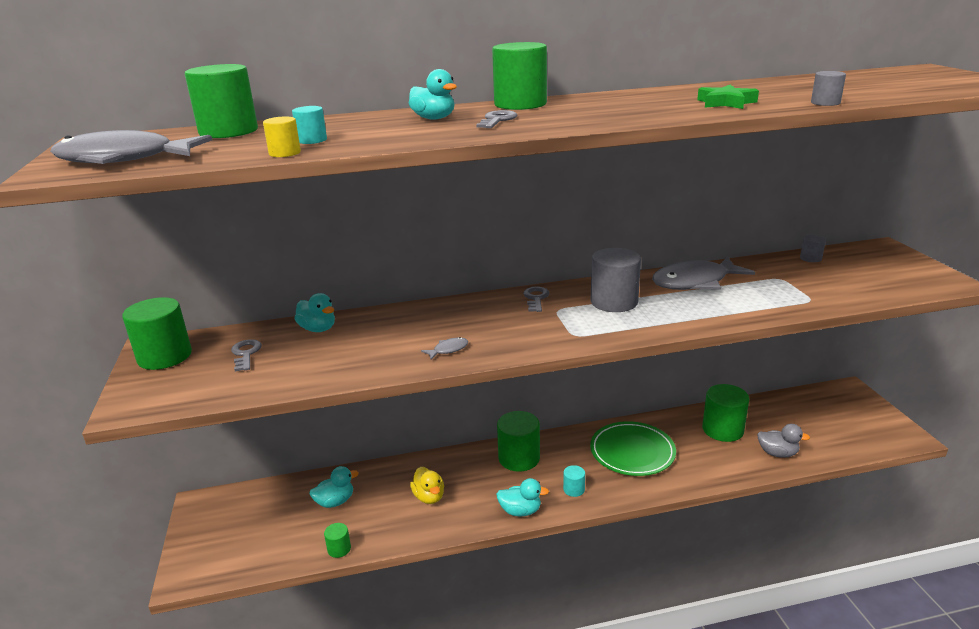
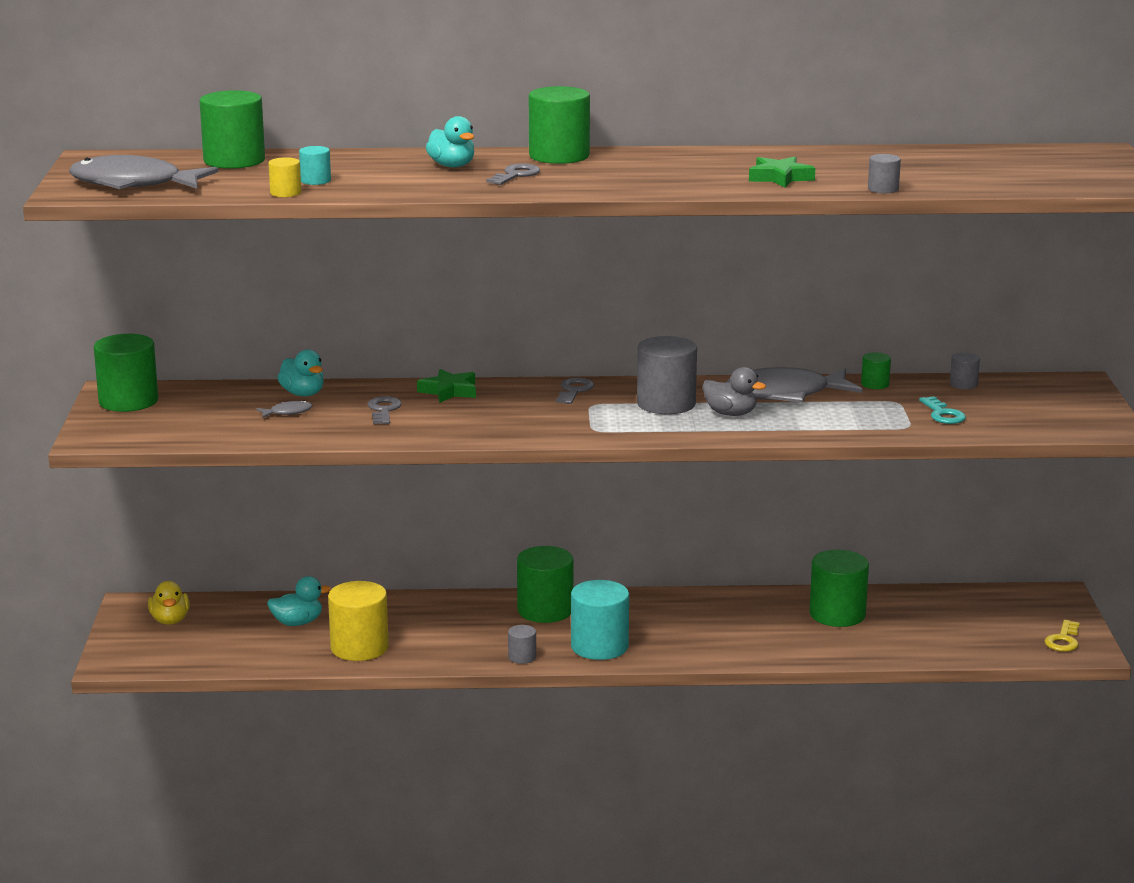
camera: 10 degrees right, 5 degrees down
(246, 354) = (217, 408): grey key -> grey key (384, 410)
(339, 549) = (292, 662): green cylinder -> green cylinder (875, 384)
(390, 522) = (359, 648): none -> yellow cylinder
(429, 497) = (414, 632): yellow duck -> yellow duck (170, 620)
(438, 311) = (449, 391): none -> green star
(448, 350) = (443, 428): grey fish -> grey fish (288, 412)
(520, 511) = (522, 657): turquoise duck -> grey cylinder
(574, 489) = (599, 646): turquoise cylinder -> turquoise cylinder, size x2.07
(632, 452) = (698, 622): green plate -> none
(777, 453) = (891, 645): grey duck -> grey duck (730, 414)
(824, 285) = (943, 414): none -> turquoise key
(885, 430) = (1063, 640): none -> yellow key

